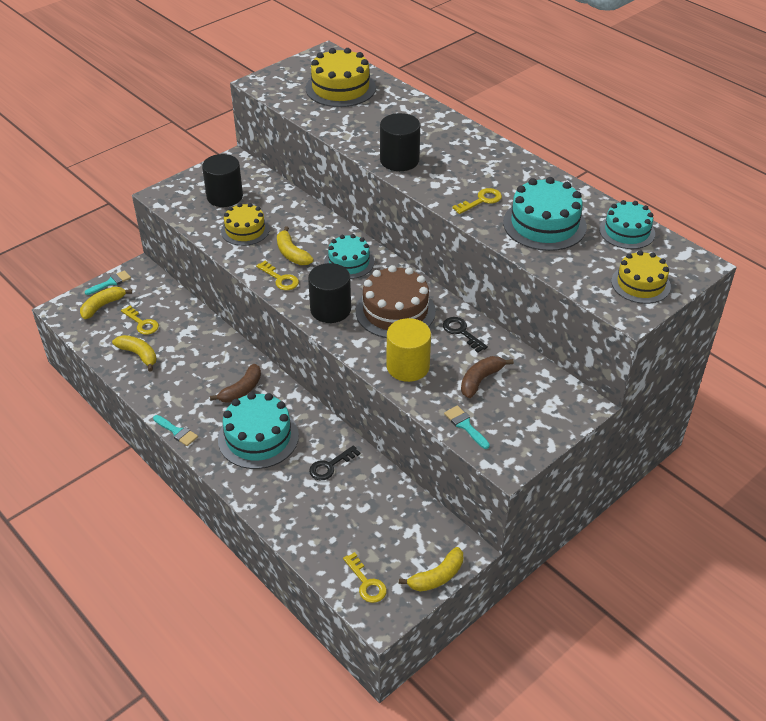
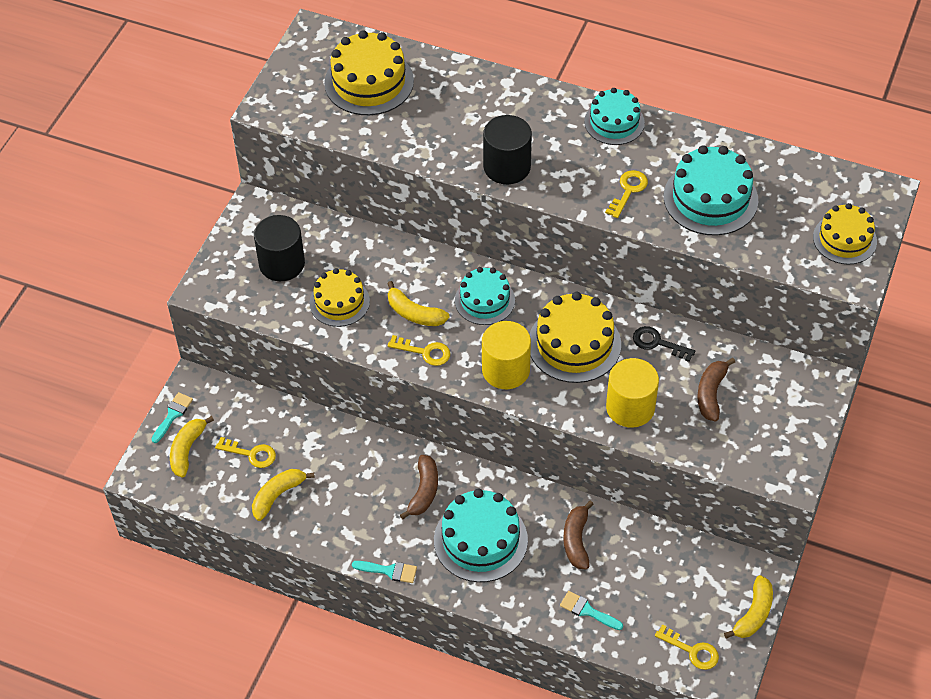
camera: 25 degrees left, 10 degrees up
(139, 355) = (277, 496): yellow banana -> yellow banana turned 60 degrees counterclockwise
(330, 310) = (505, 370): black cylinder -> yellow cylinder
(330, 466) = (576, 540): black key -> brown banana
(395, 311) = (574, 344): brown cake -> yellow cake
(465, 425) = (728, 453): turquoise brush -> turquoise brush (587, 611)
(627, 231) = (795, 176): turquoise cake -> turquoise cake (614, 122)

